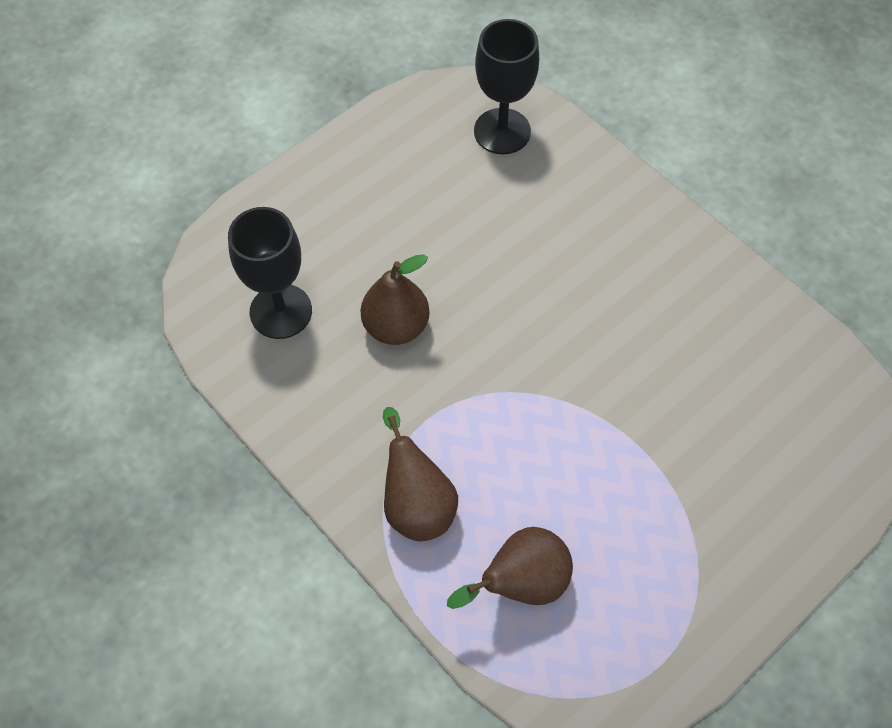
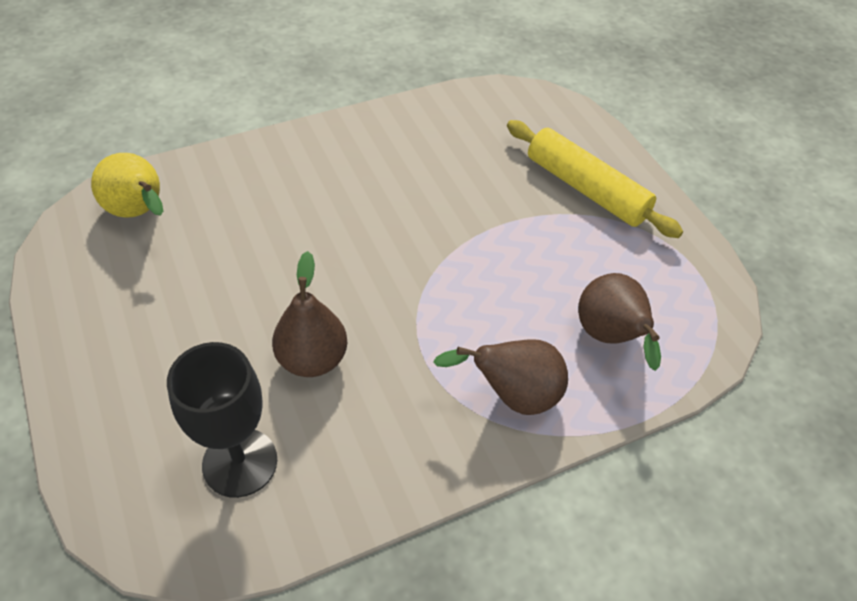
camera: 75 degrees left, 10 degrees down
(502, 131) = (139, 213): black goblet -> yellow pear
(732, 519) = (586, 189): none -> yellow rolling pin

